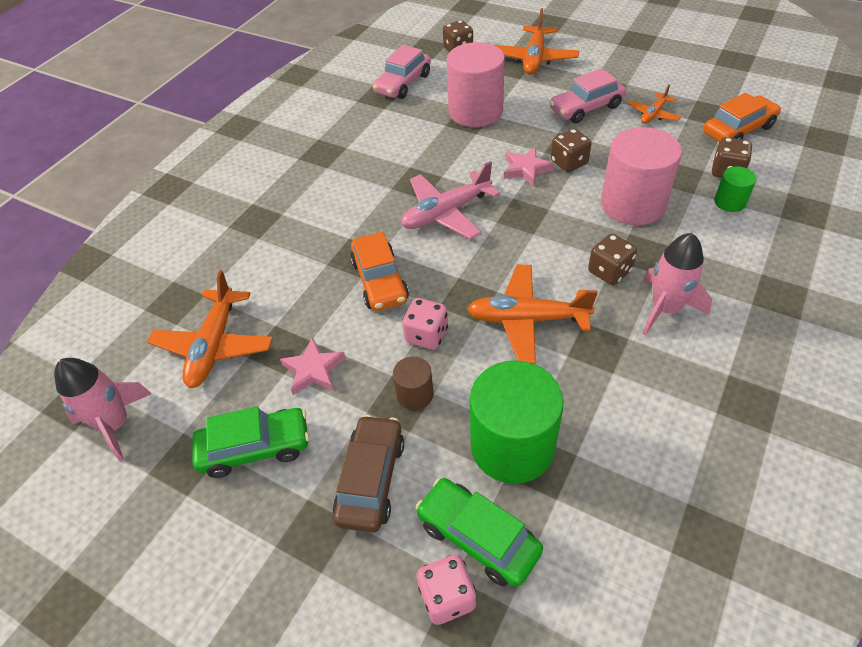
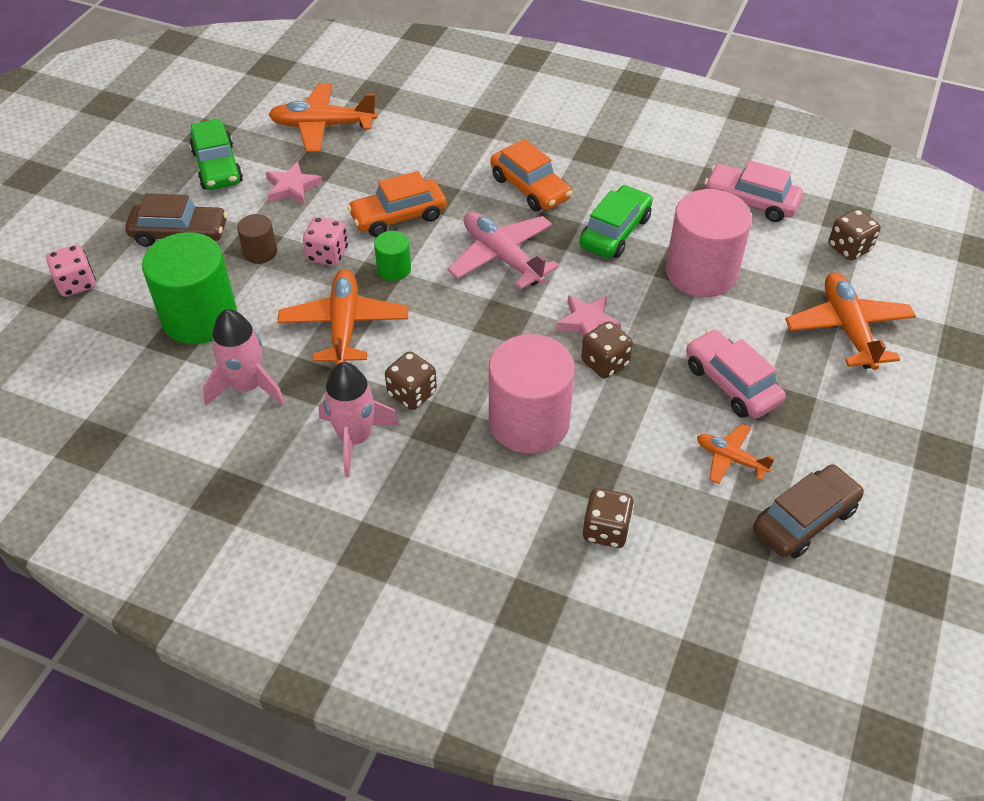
camera: 80 degrees right, 0 degrees up
(115, 424) = (248, 91): pink rocket -> pink rocket (247, 386)
(478, 537) = (120, 299): green car -> green car (615, 232)
(534, 59) = (847, 329): orange plane -> orange plane turned 75 degrees clockwise
(697, 91) = (804, 519): none -> brown car
(729, 202) = (541, 524): green cylinder -> green cylinder (394, 269)
(738, 130) = (708, 558): orange car -> orange car (530, 188)

